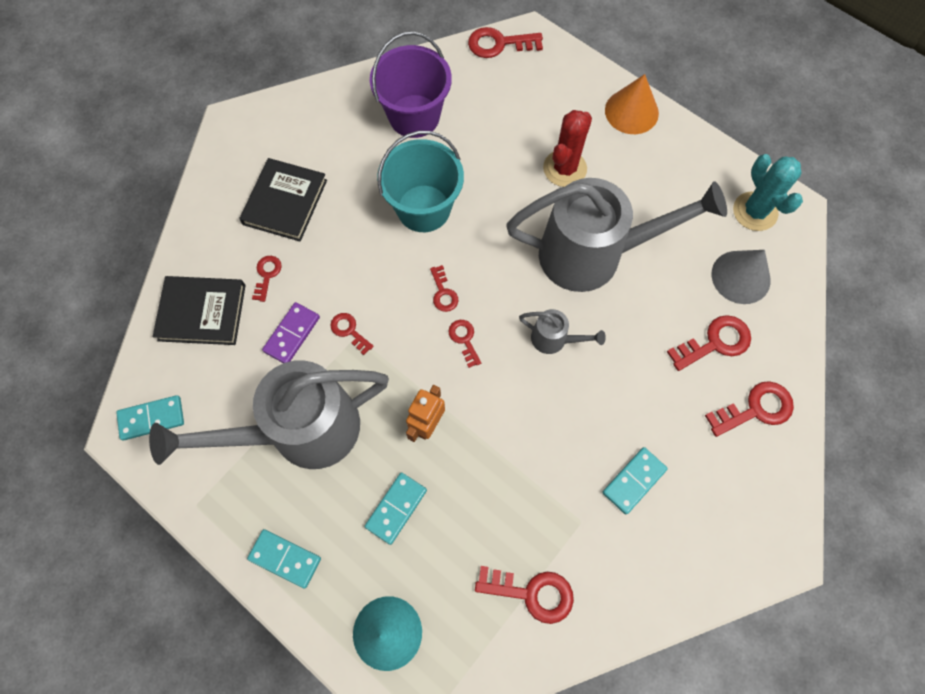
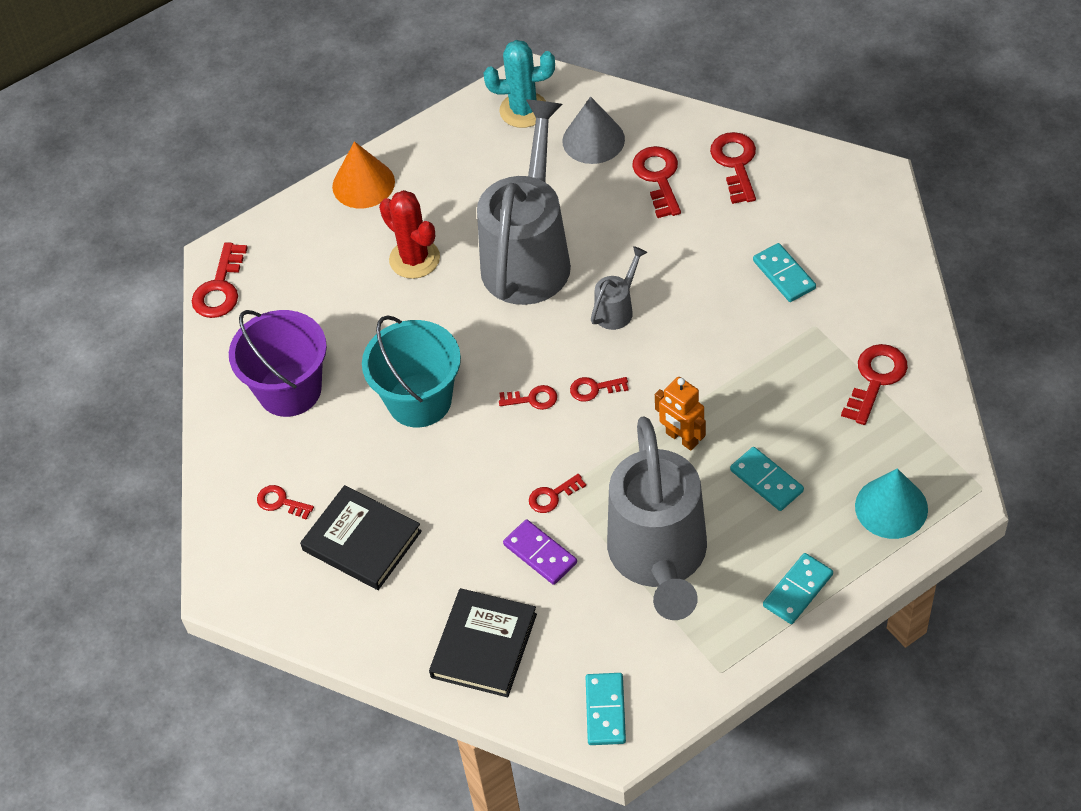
camera: 70 degrees left, 15 degrees down
(267, 275) = (455, 571): red key -> red key (280, 502)

